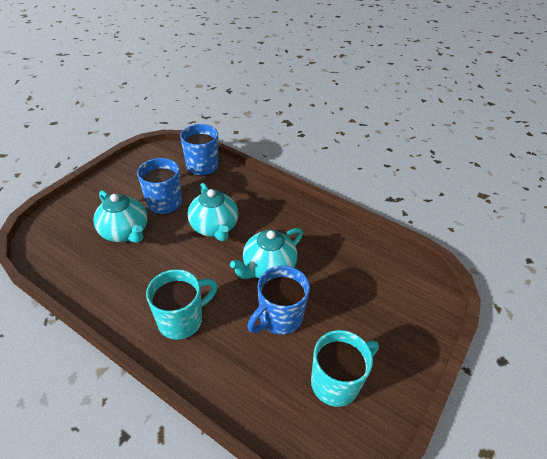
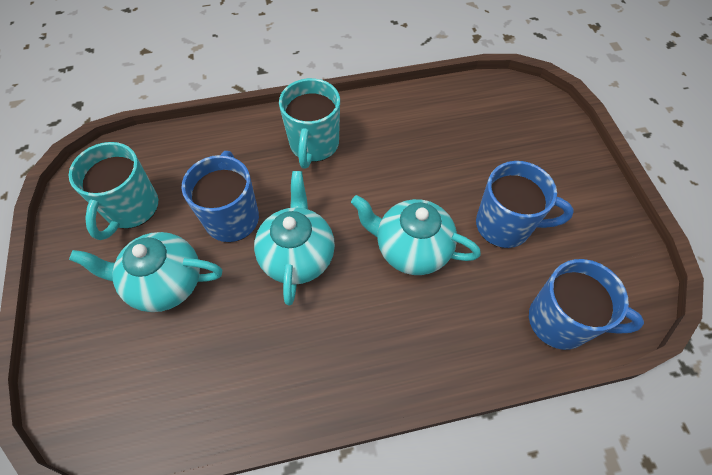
camera: 135 degrees right, 15 degrees up
(125, 232) = (478, 163): turquoise teapot -> turquoise teapot (164, 283)

